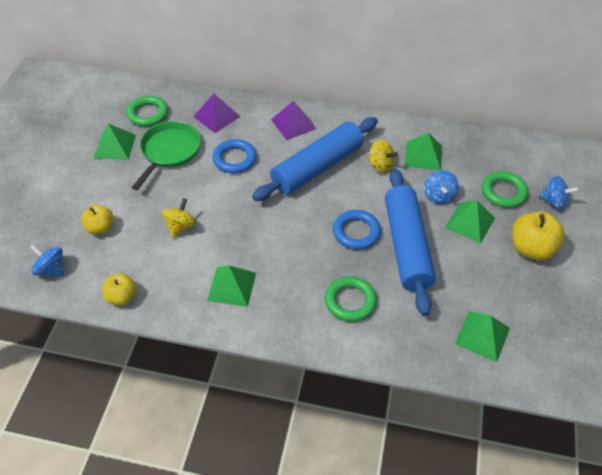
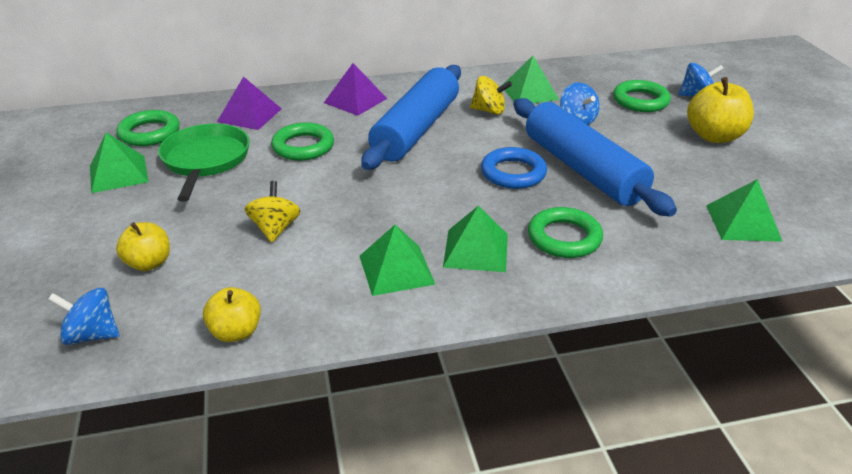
camera: 25 degrees left, 15 degrees down
(234, 159) = (303, 146): blue ring -> green ring
(470, 222) = (630, 132): green pyramid -> green pyramid (476, 250)

